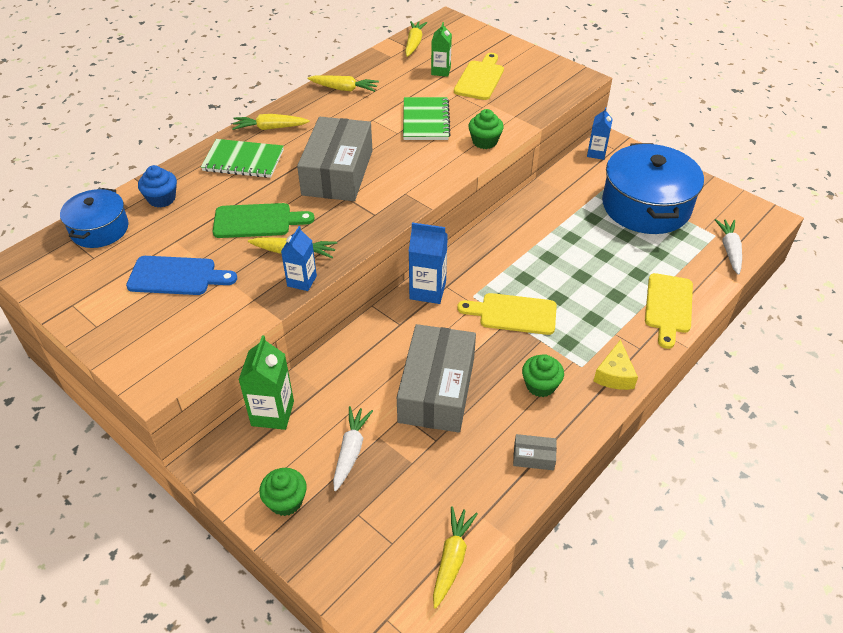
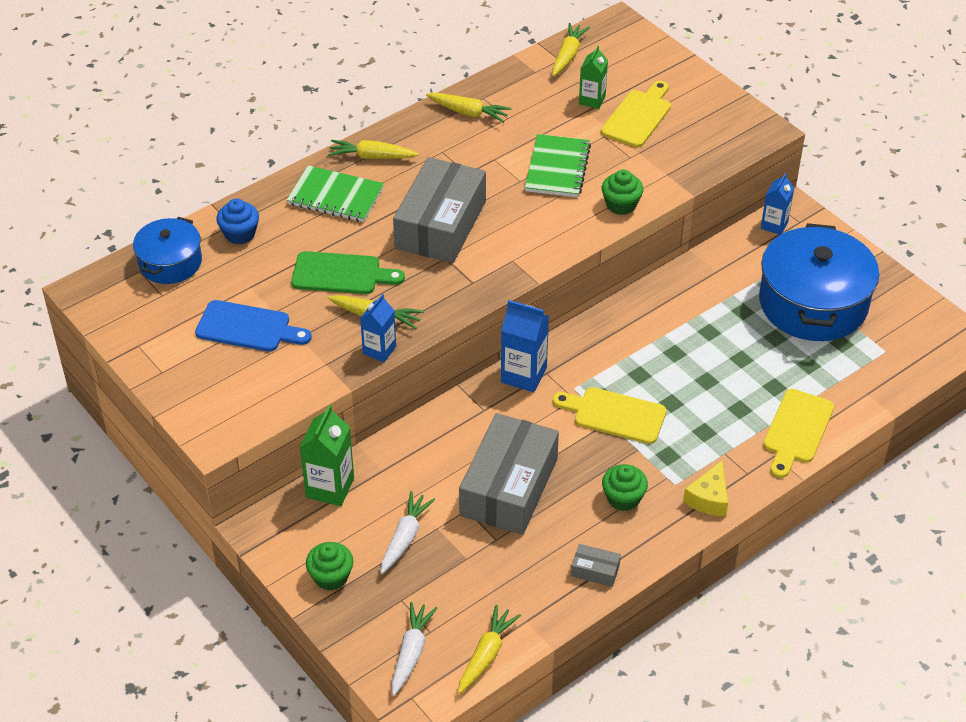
camera: 10 degrees right, 0 degrees up
(729, 250) = (895, 372): white carrot -> white carrot (411, 652)

